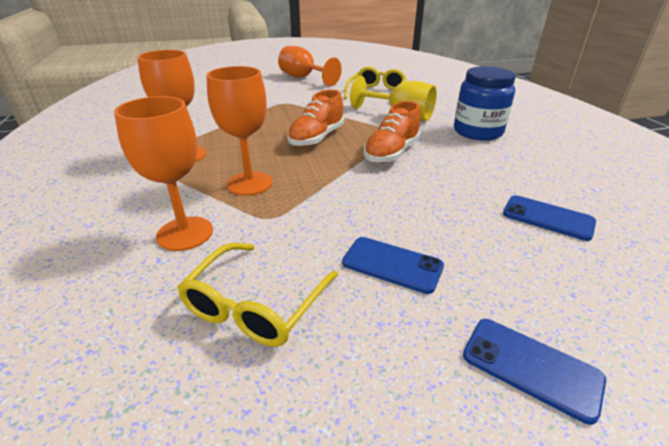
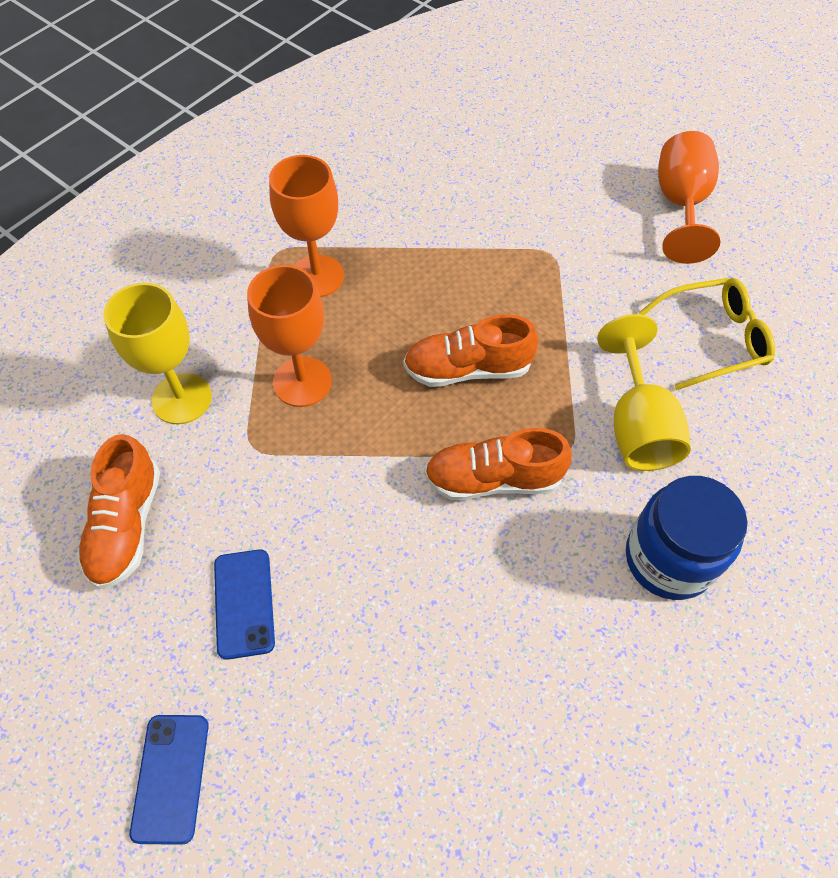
camera: 55 degrees right, 25 degrees up
(185, 233) = (182, 398): orange goblet -> yellow goblet
(256, 304) = (126, 525): yellow glasses -> orange shoe
(547, 218) = (447, 734): blue phone -> none

